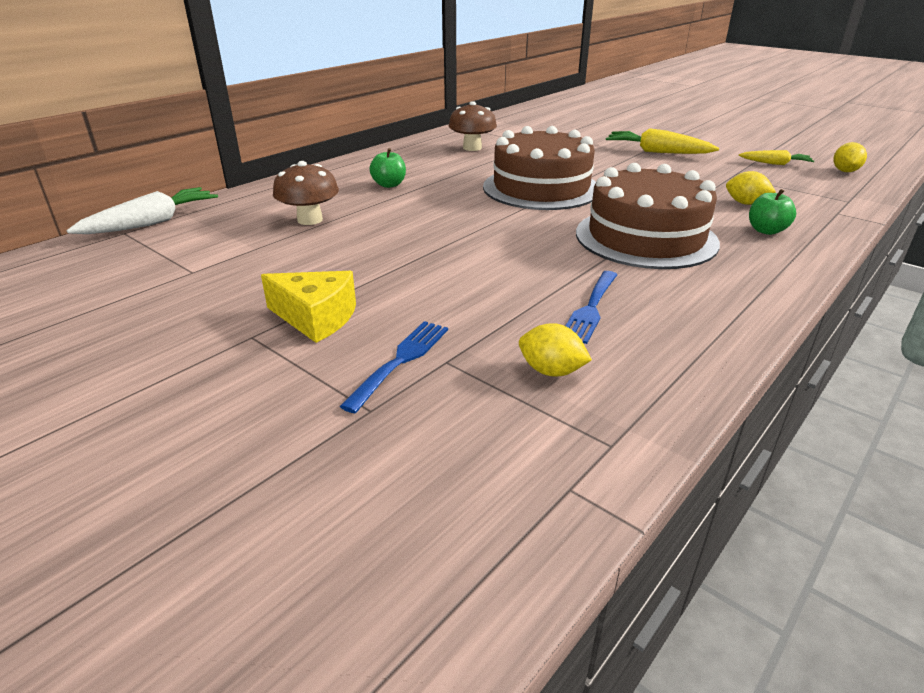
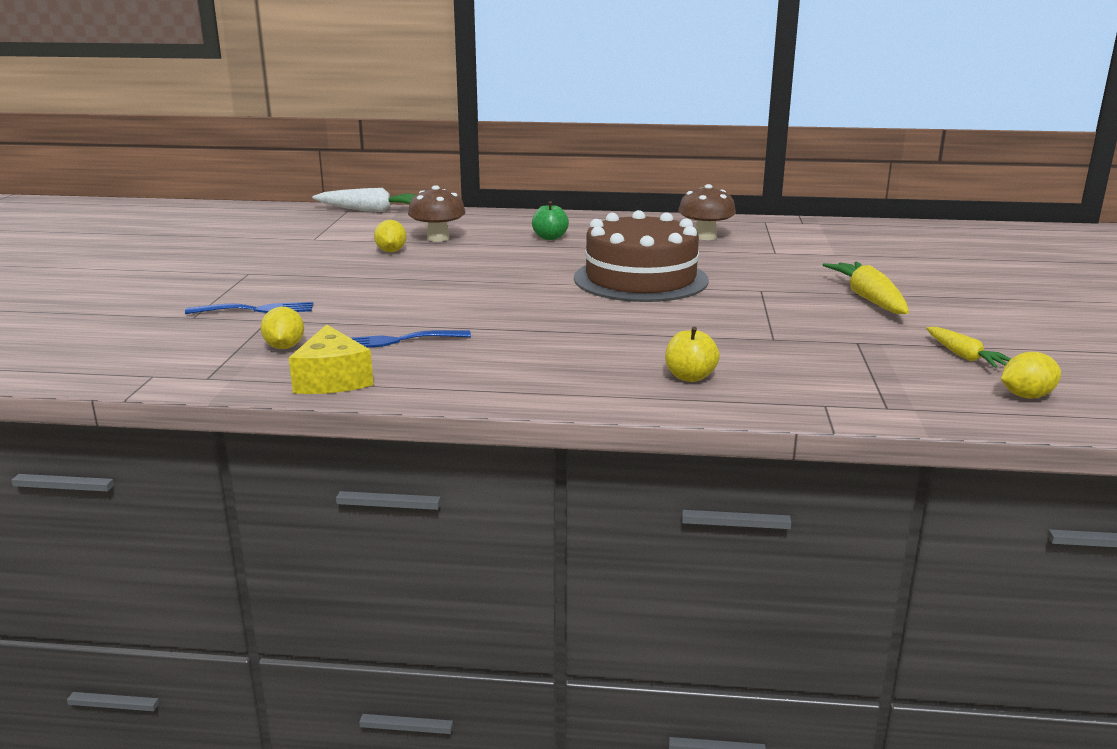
camera: 55 degrees right, 10 degrees down
(316, 318) = (288, 279): yellow cheese -> yellow cheese (332, 379)
(646, 237) = (579, 334): brown cake -> none
(745, 203) = (764, 359): yellow lemon -> yellow lemon (391, 251)
(766, 230) = (690, 377): green apple -> yellow apple

